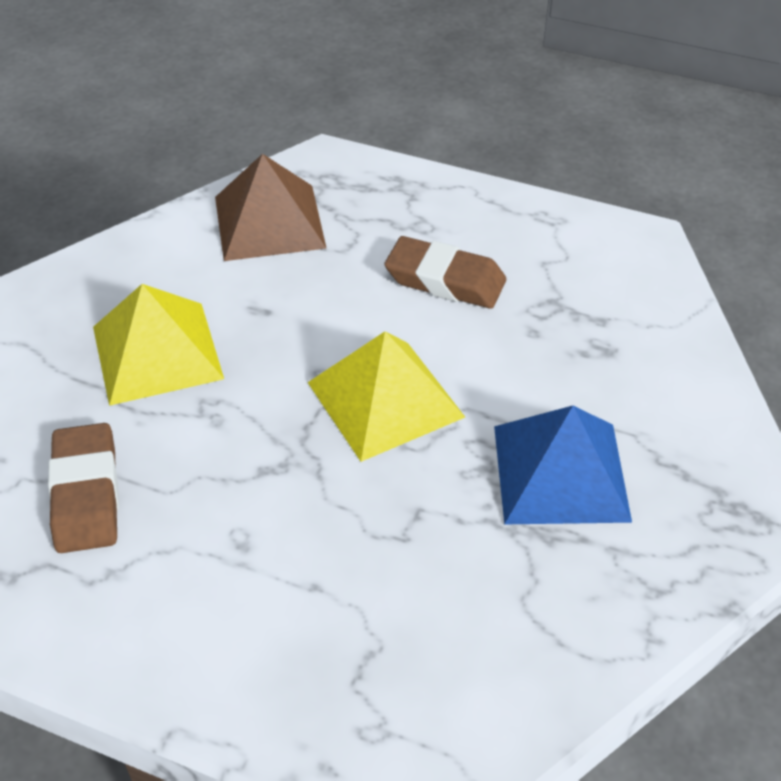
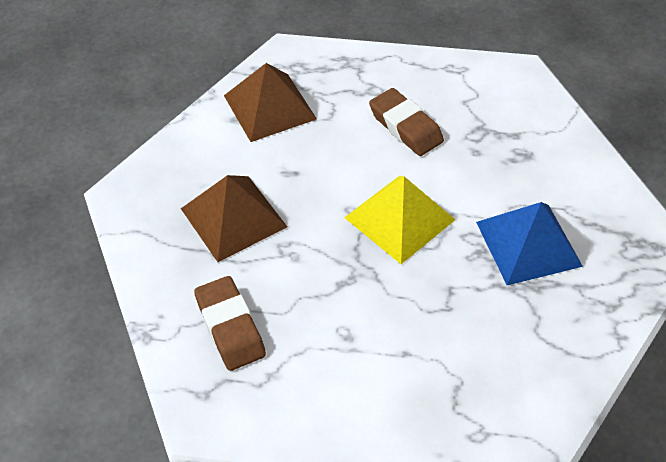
camera: 15 degrees left, 5 degrees up
(156, 352) = (233, 217): yellow pyramid -> brown pyramid
(445, 280) = (405, 127): brown eraser -> brown eraser turned 45 degrees clockwise

